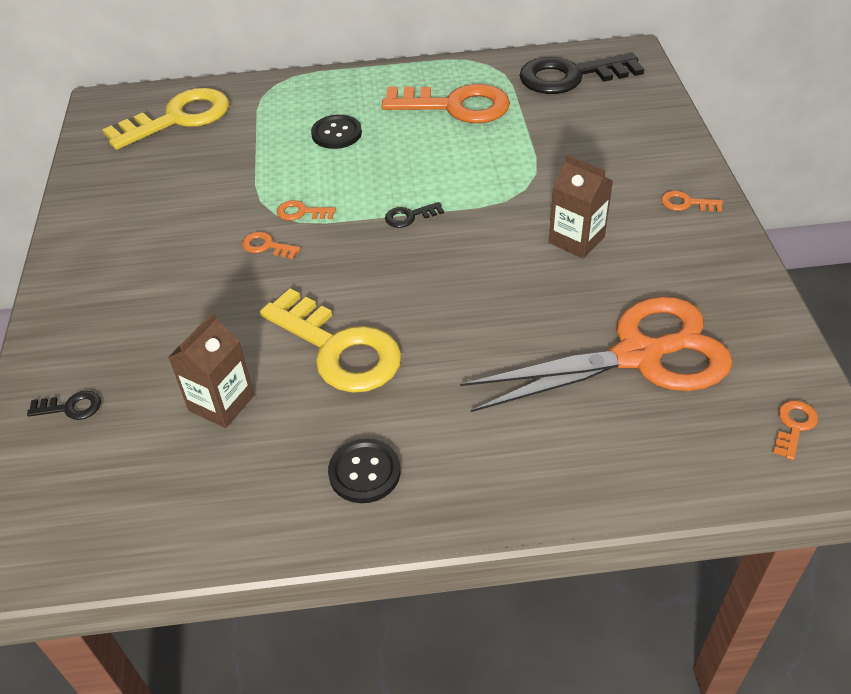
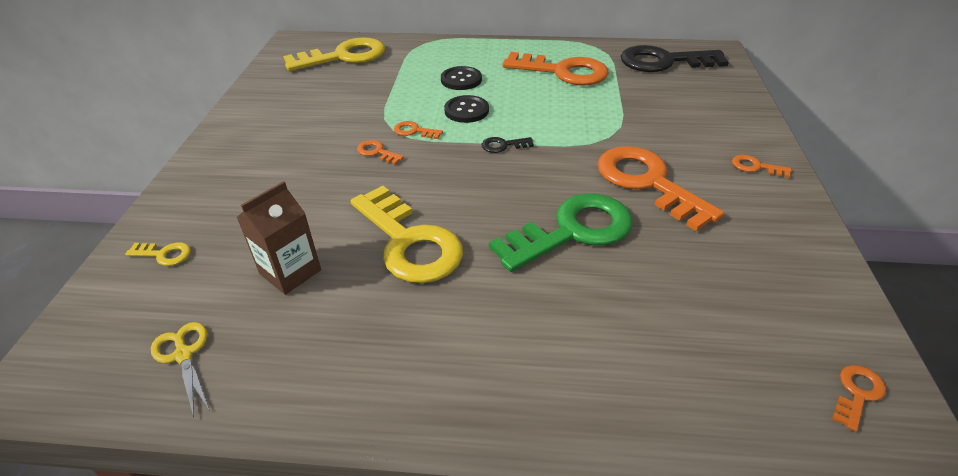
camera: 10 degrees right, 5 degrees down
(71, 407) = (164, 254): black key -> yellow key
(145, 507) = (184, 355): none -> yellow scissors
(364, 472) = (396, 359): black button -> black button (466, 110)
(508, 308) = (572, 231): none -> green key
(576, 240) = (648, 183): brown carton -> orange key
(638, 356) = (692, 293): orange scissors -> none

